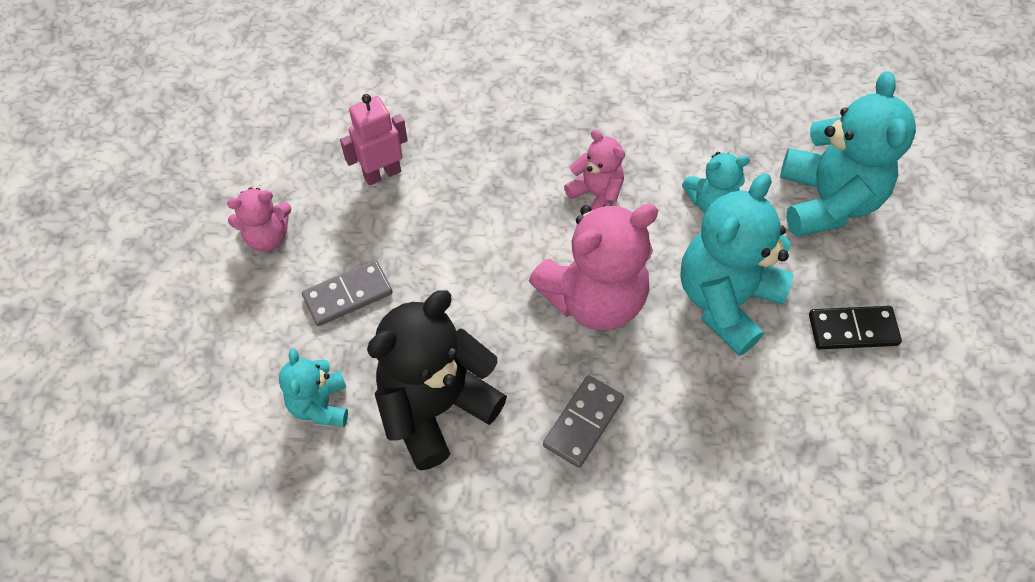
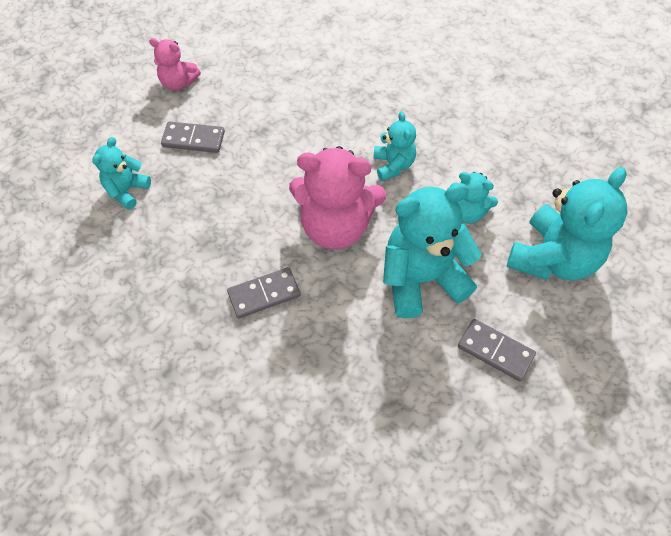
camera: 35 degrees right, 0 degrees up
(382, 174) = (272, 82): pink robot -> none
(436, 407) = (187, 231): black teddy bear -> none
(596, 194) = (393, 165): pink teddy bear -> turquoise teddy bear
(852, 329) = (495, 351): black domino -> grey domino

